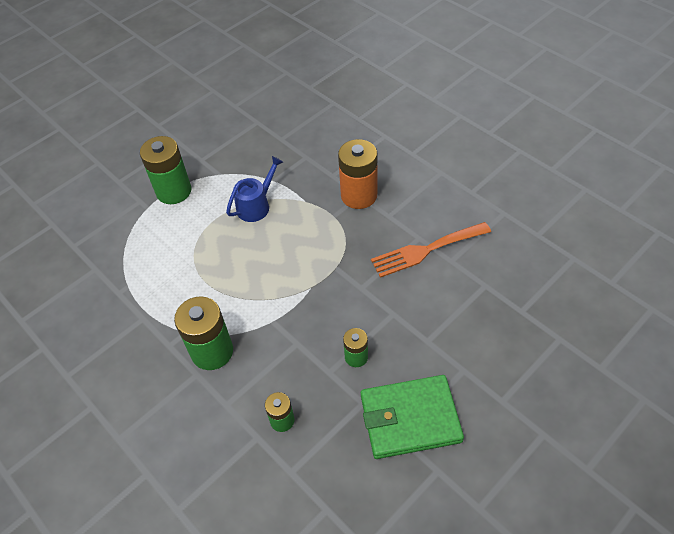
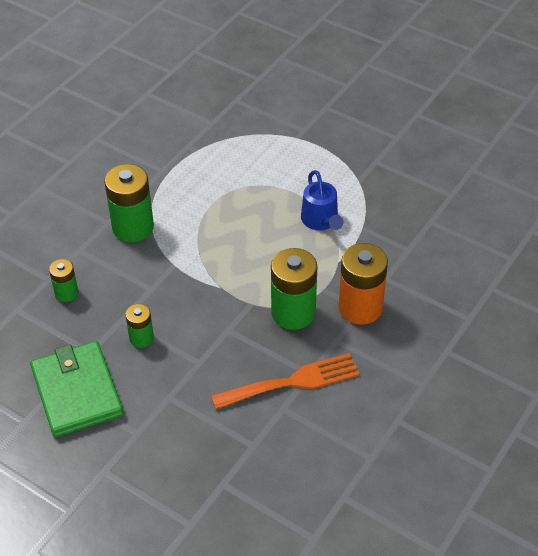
camera: 75 degrees right, 5 degrees down
(174, 191) = (323, 151): green battery -> green battery (293, 312)
(256, 205) = (321, 221): blue watering can -> blue watering can turned 45 degrees clockwise
(426, 250) = (292, 382): orange fork -> orange fork turned 105 degrees clockwise

